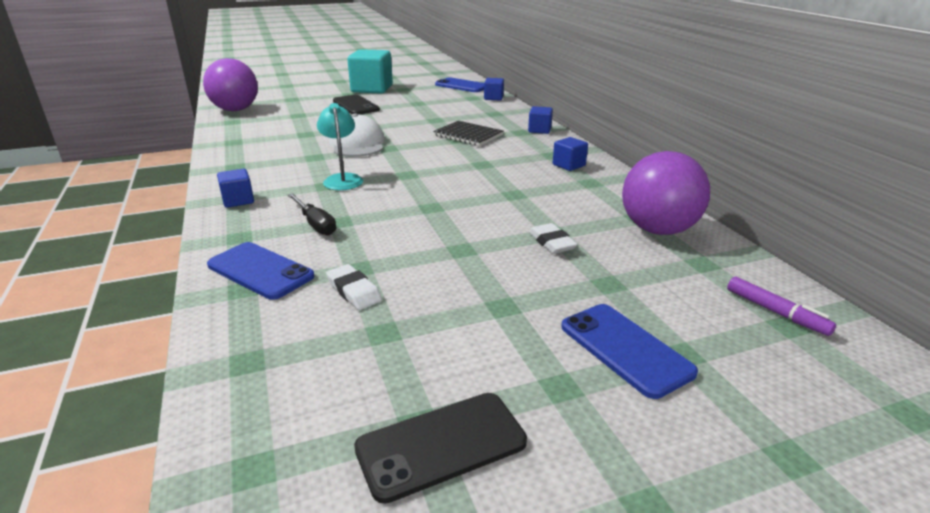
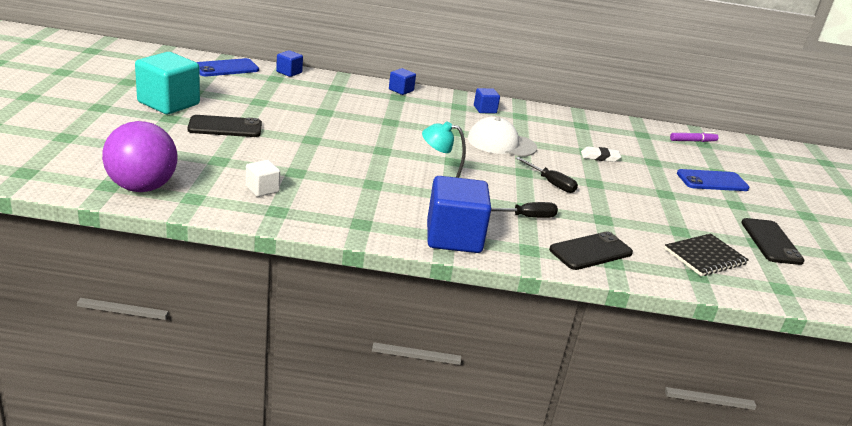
camera: 70 degrees left, 0 degrees up
(238, 200) = (454, 237): blue cube -> blue cube, size x2.04
(260, 271) = (591, 251): blue phone -> black phone
(264, 132) = (262, 189): none -> white cube
(354, 291) = (632, 227): white eraser -> none
(357, 144) = (356, 158): white cap -> white cap (501, 143)
(421, 224) = (551, 183): none -> black screwdriver
(468, 135) = (384, 114): black notebook -> black notebook (705, 257)
(658, 230) = (600, 127): purple ball -> none

